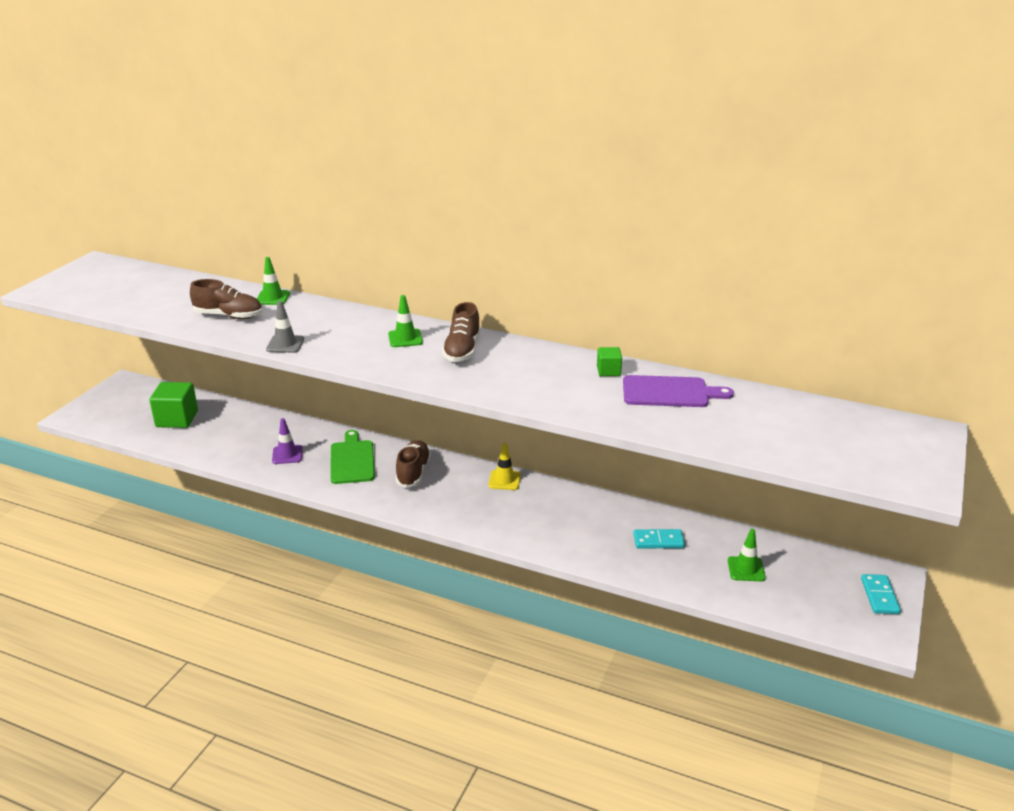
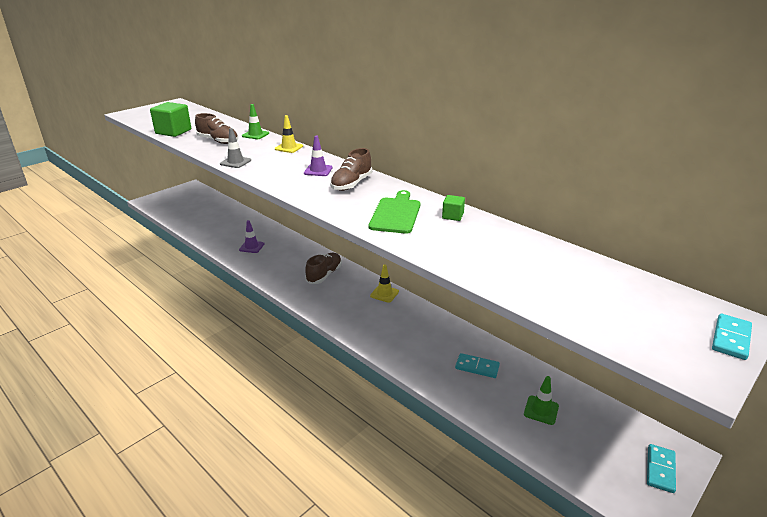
camera: 20 degrees right, 0 degrees up
(177, 419) = (203, 213): green cube -> green cube (173, 132)
(337, 311) = (289, 147): none -> yellow traffic cone
(352, 460) = (290, 258): green cutting board -> green cutting board (396, 214)
(405, 338) = (318, 170): green traffic cone -> purple traffic cone
(670, 392) = (493, 240): purple cutting board -> none
(932, 448) = (731, 338): none -> turquoise domino

